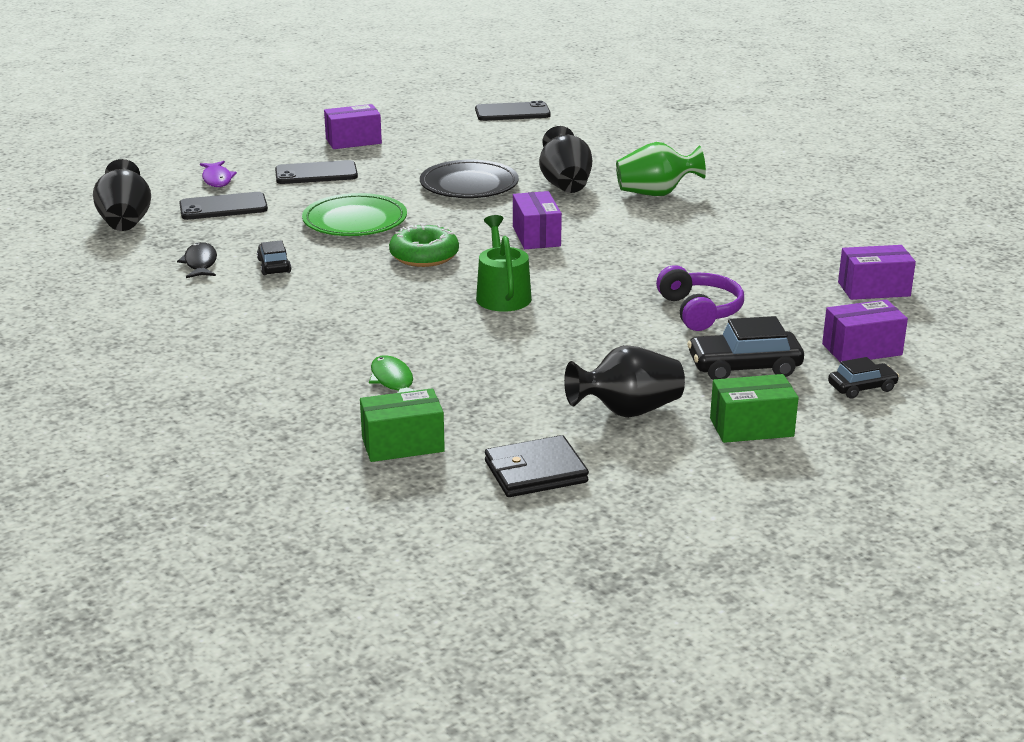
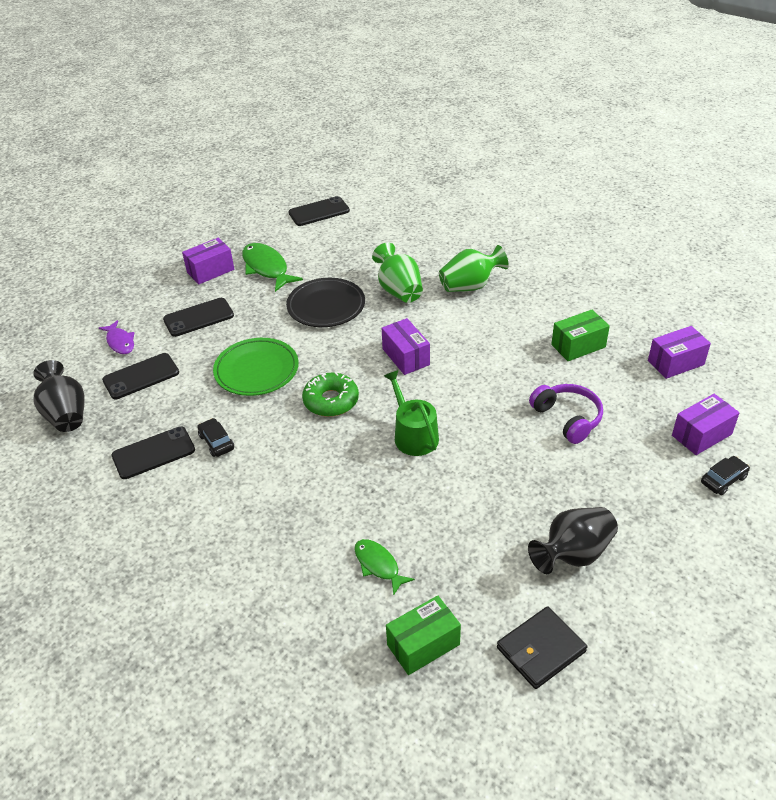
camera: 15 degrees left, 15 degrees up
(200, 263) = (153, 453): black fish -> black phone
(420, 147) = (267, 268): none -> green fish
(565, 185) = (399, 290): black vase -> green vase
(744, 367) = (631, 477): black car -> none
(751, 427) = (670, 548): green box -> green box (578, 346)

